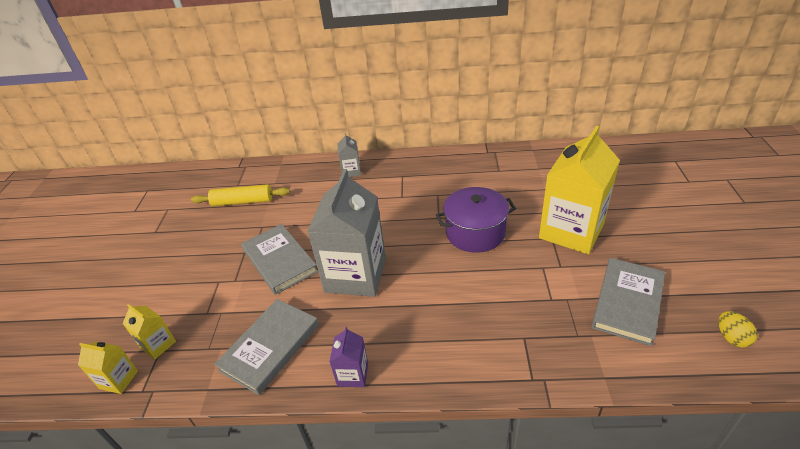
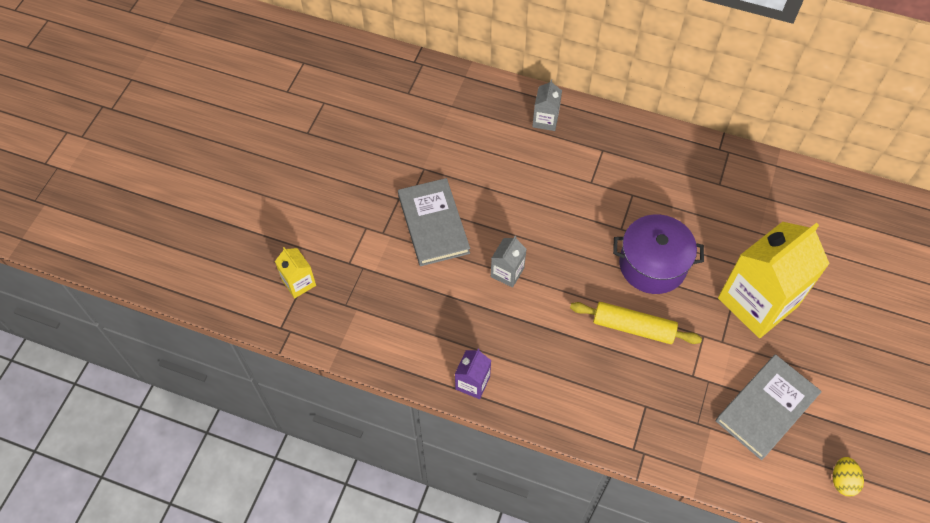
camera: 15 degrees right, 20 degrees up
(119, 379) = (260, 308): yellow carton -> none
(242, 202) = (409, 123): yellow rolling pin -> yellow rolling pin (633, 327)
(270, 347) = (403, 325): grey book -> none
(355, 275) = (507, 272): grey carton -> grey carton, size x0.45

